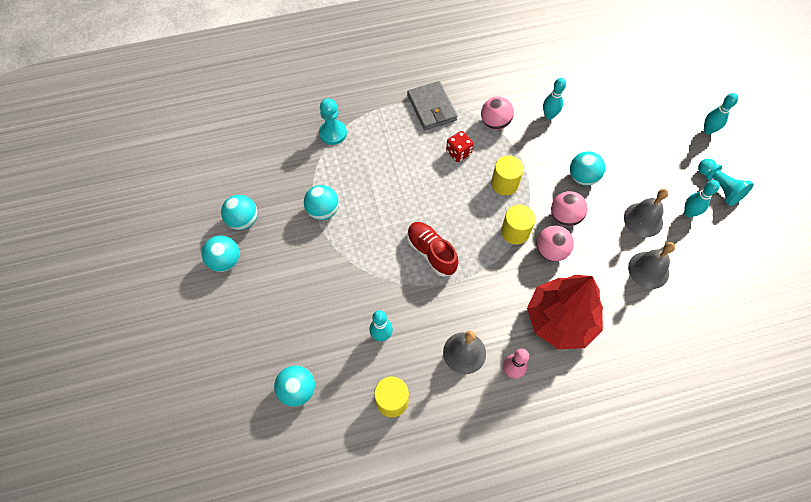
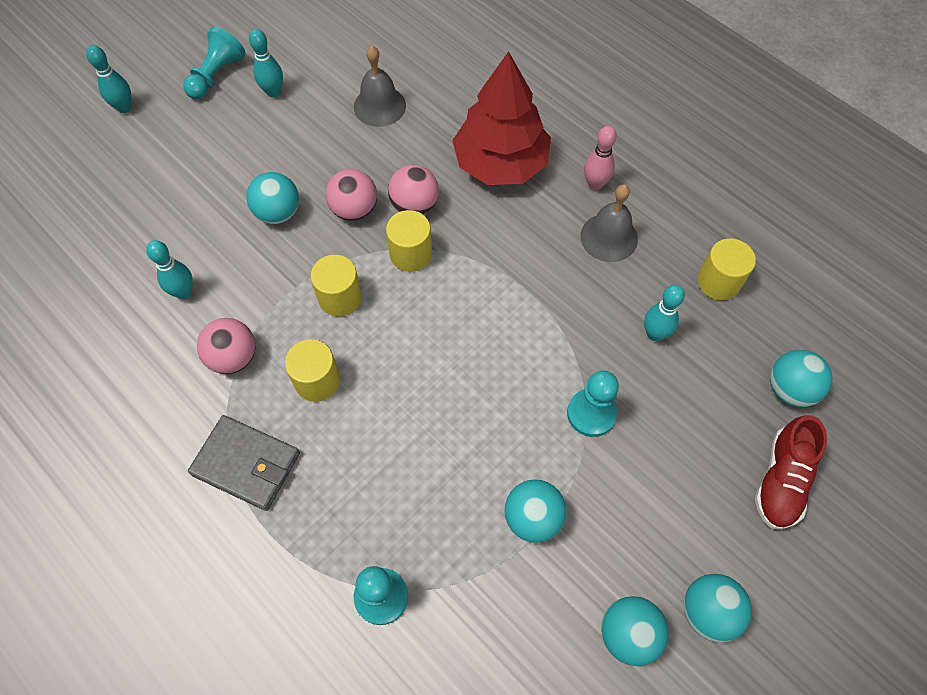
camera: 120 degrees left, 0 degrees up
(357, 270) = (591, 413): none -> turquoise pawn
(431, 108) = (246, 464): grey wallet -> grey wallet turned 75 degrees clockwise
(431, 252) = (504, 335): red shoe -> red shoe (781, 480)
(458, 153) = (317, 381): red dice -> yellow cylinder
(643, 219) = (310, 131): grey bell -> none

